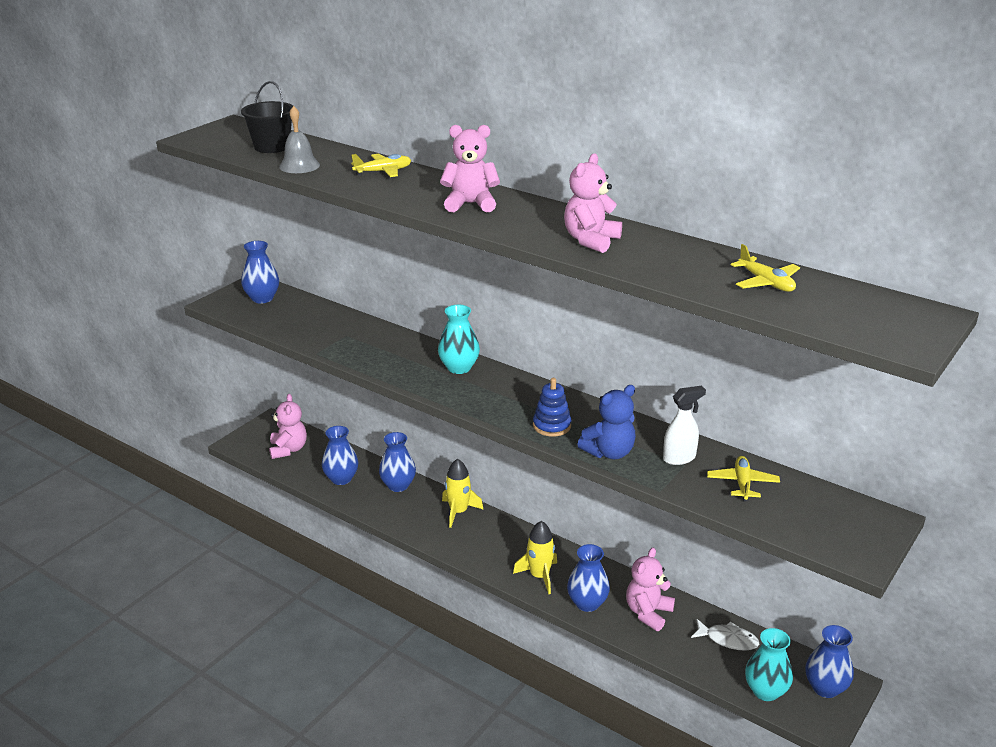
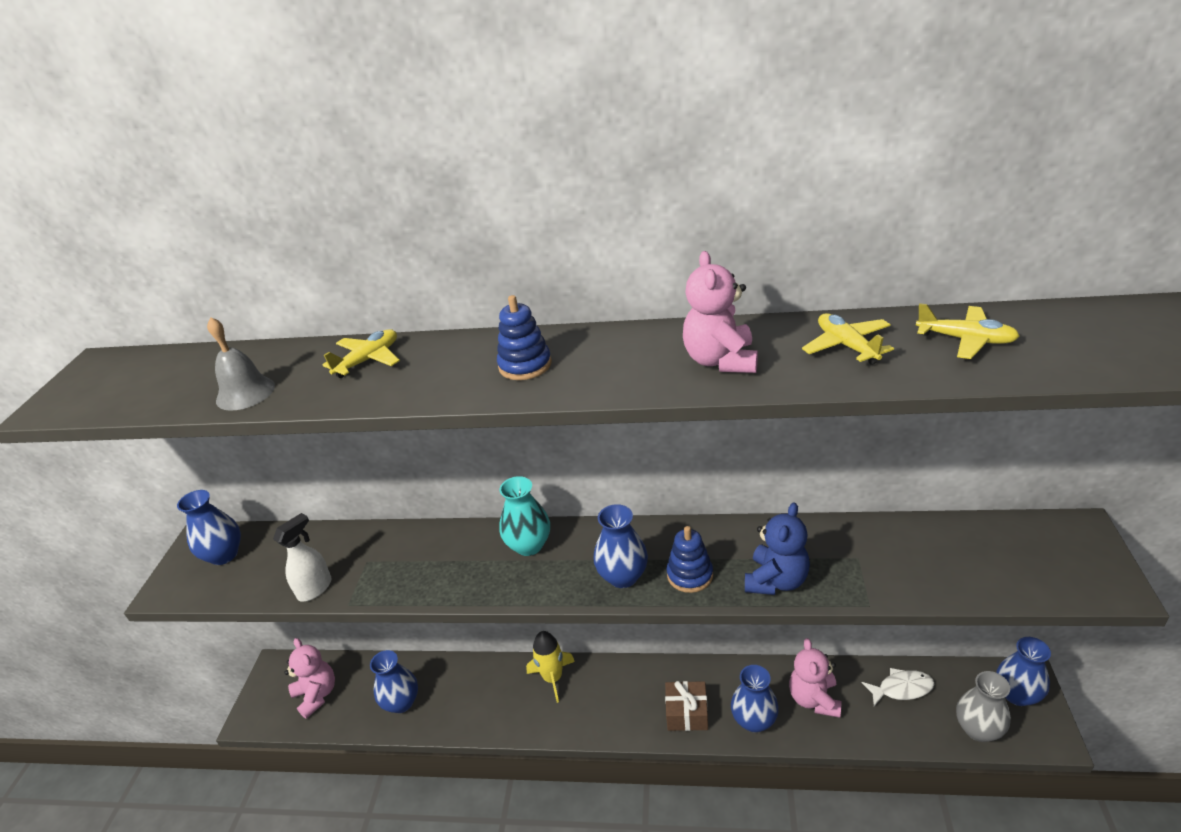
camera: 25 degrees left, 5 degrees up
(272, 147) = (181, 378): black bucket -> none
(398, 485) = (468, 678): blue vase -> blue vase (623, 576)
(470, 204) = (525, 365): pink teddy bear -> blue stacking toy
(539, 576) = (687, 713): yellow rocket -> brown gift
(679, 458) = (845, 552): white spray bottle -> white spray bottle (315, 588)
(742, 483) = (929, 553): yellow plane -> yellow plane (847, 346)
(765, 691) = (978, 729): turquoise vase -> grey vase

